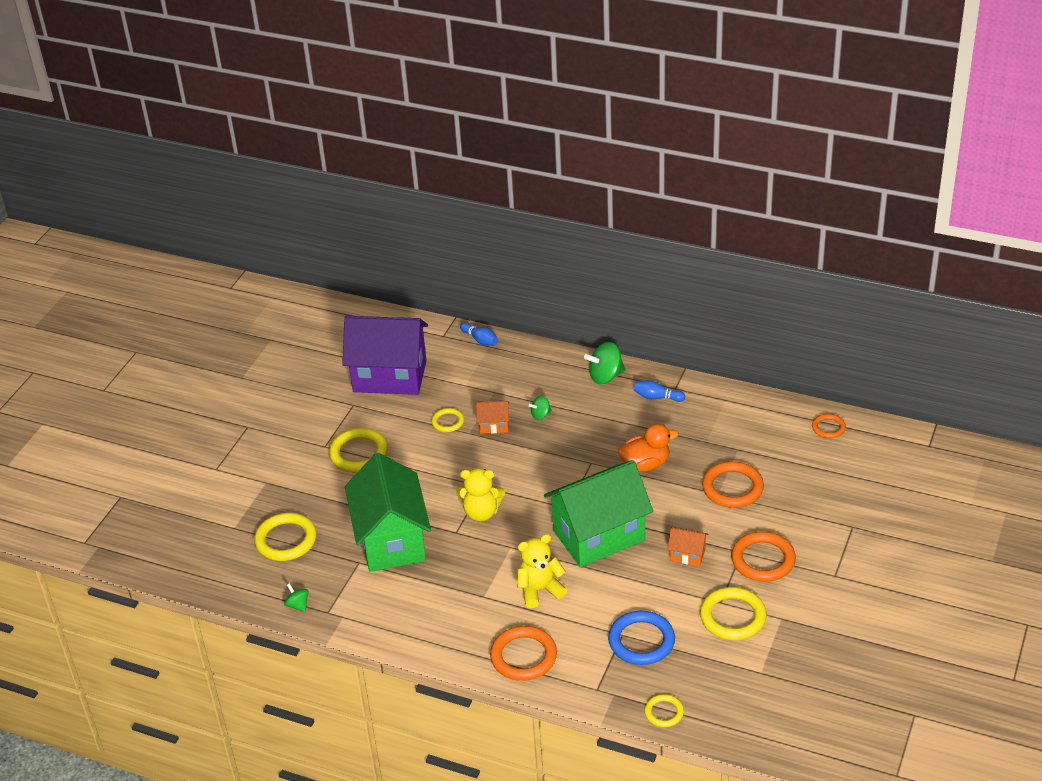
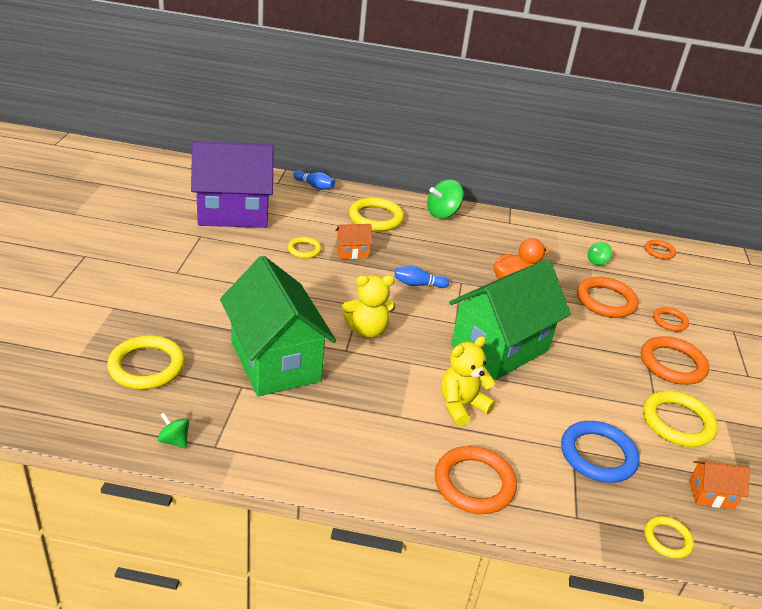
camera: 20 degrees left, 5 degrees down
(359, 453) = (216, 278): yellow ring -> yellow ring (376, 218)
(540, 415) = (395, 243): green spinning top -> green spinning top (597, 261)
(657, 397) = (497, 229): blue bowling pin -> blue bowling pin (418, 284)
(687, 555) = (597, 362): orange house -> orange house (711, 494)
(788, 513) = (669, 321): none -> orange ring

